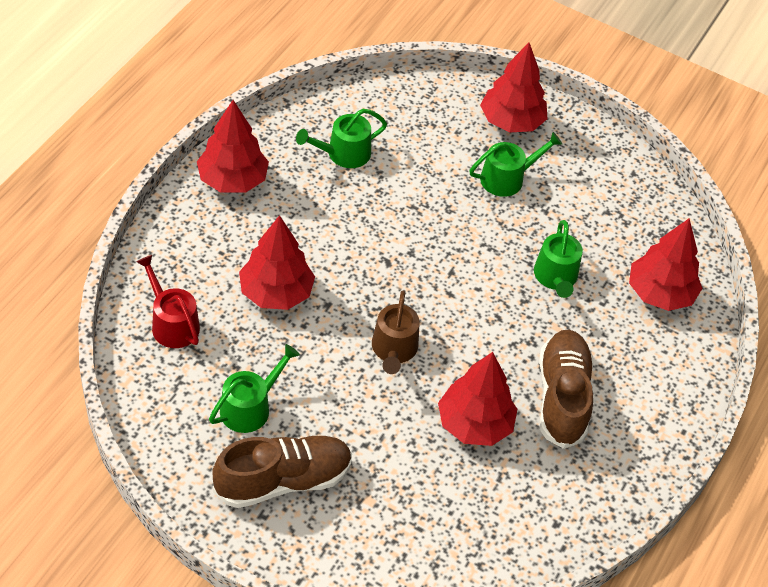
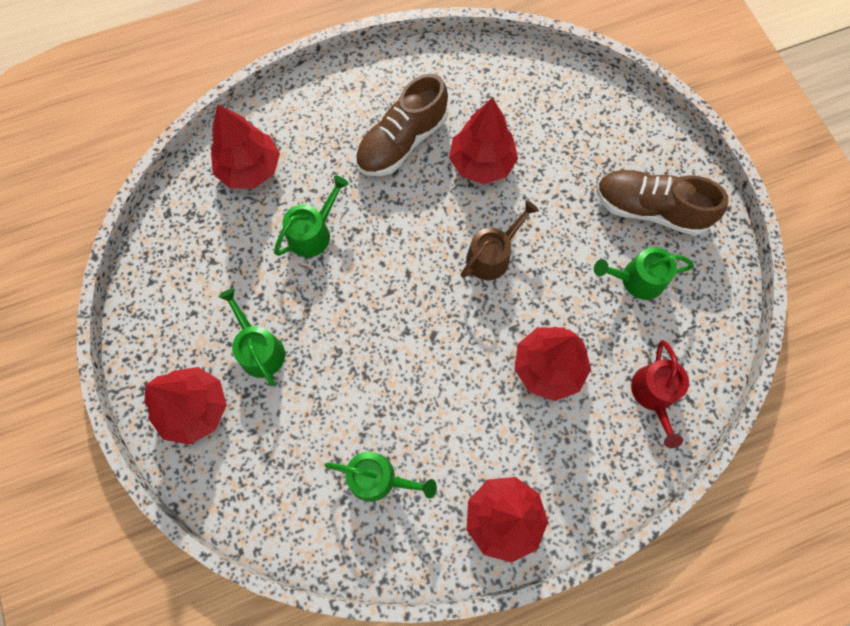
camera: 135 degrees left, 20 degrees up
(507, 178) = (259, 349): green watering can -> green watering can turned 45 degrees clockwise

